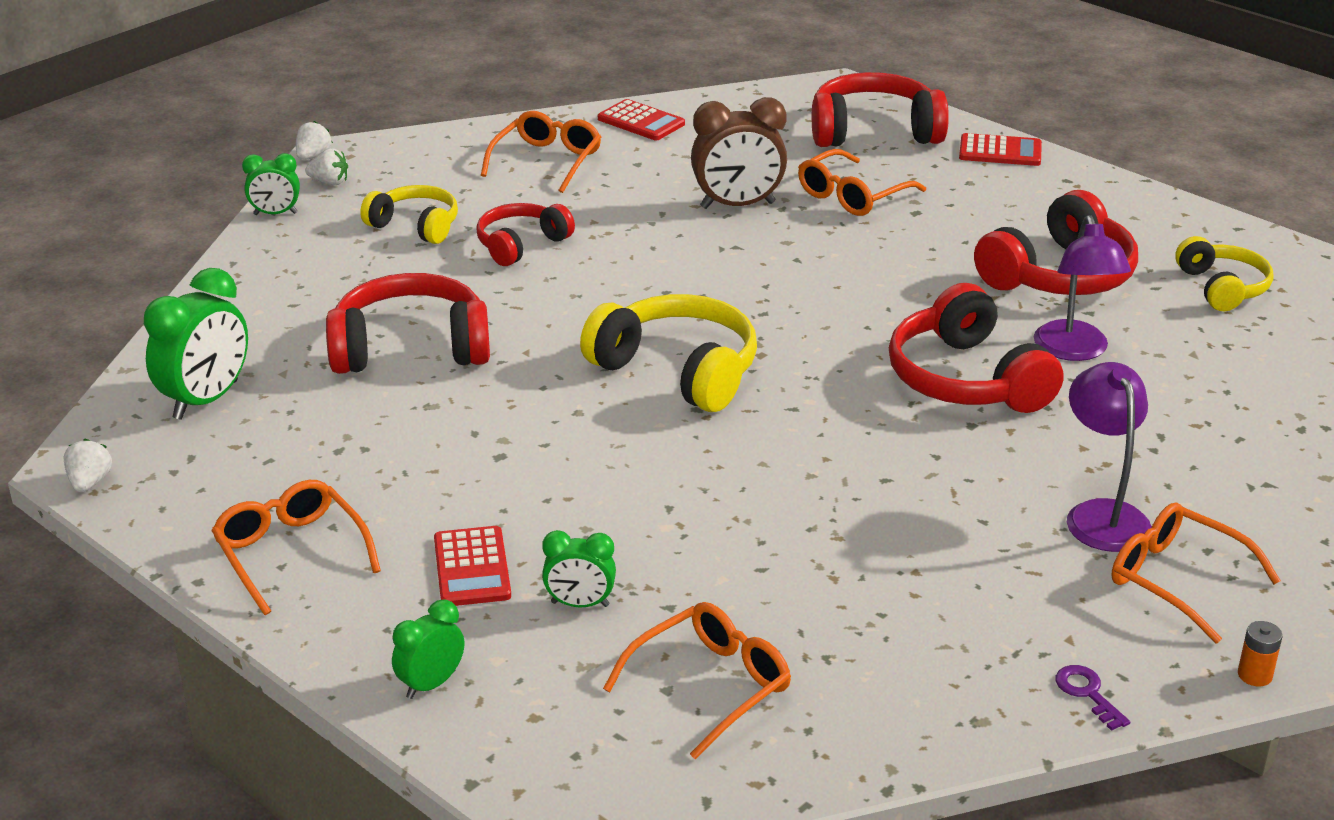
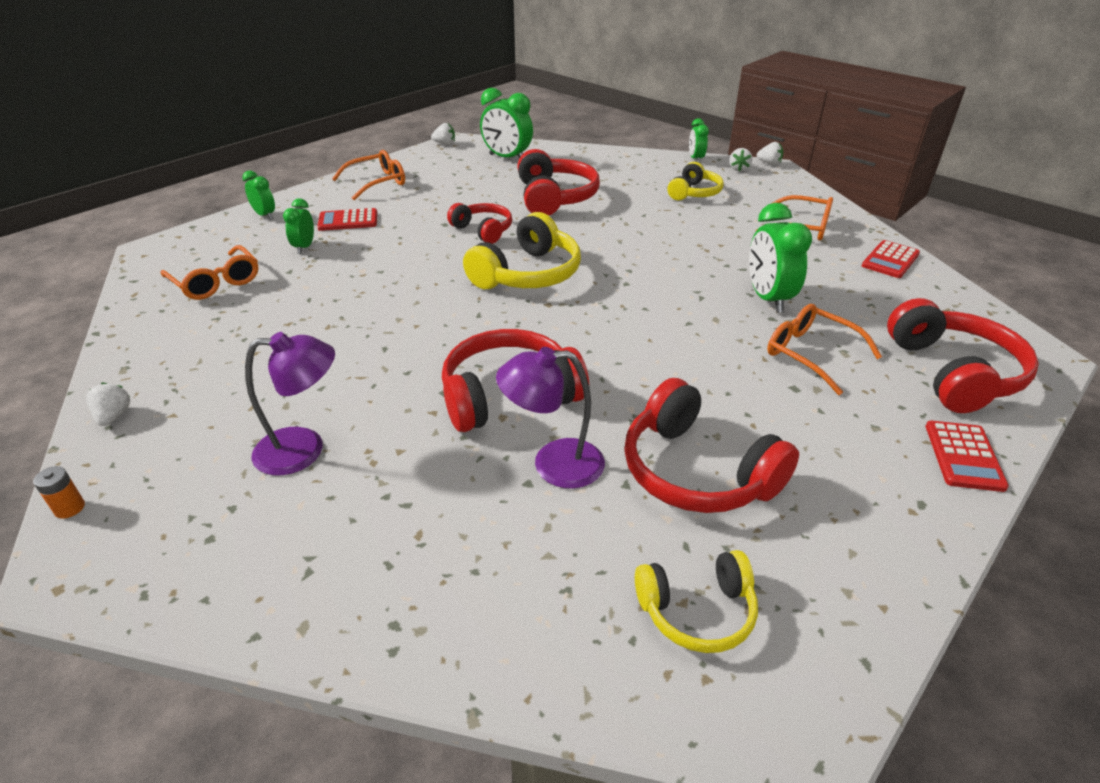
camera: 90 degrees right, 5 degrees up
(521, 245) = (680, 222): red headphones -> red headphones (483, 230)
(737, 205) = (768, 299): brown clock -> green clock
(1087, 693) = (114, 416): purple key -> white strawberry
(1178, 580) = (203, 482): orange glasses -> none

